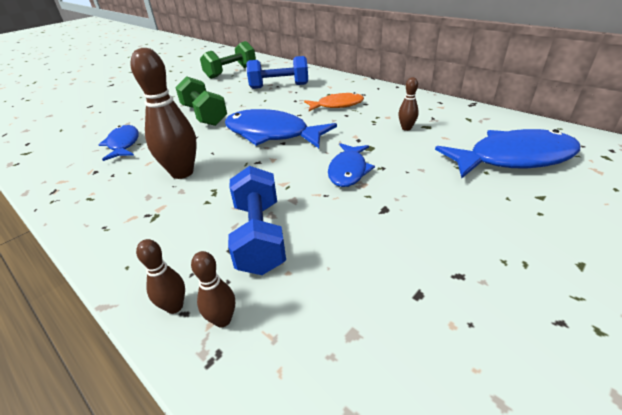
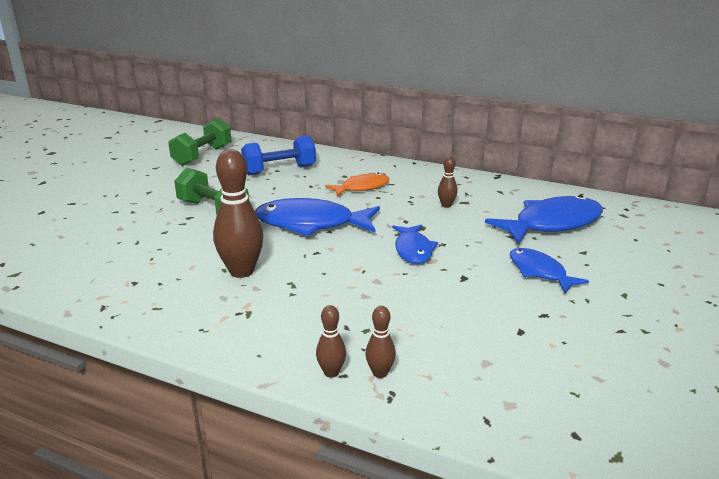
camera: 20 degrees left, 10 degrees down
(123, 144) = (140, 251): blue fish -> blue fish (539, 272)
(259, 236) = (366, 313): blue dumbbell -> none

